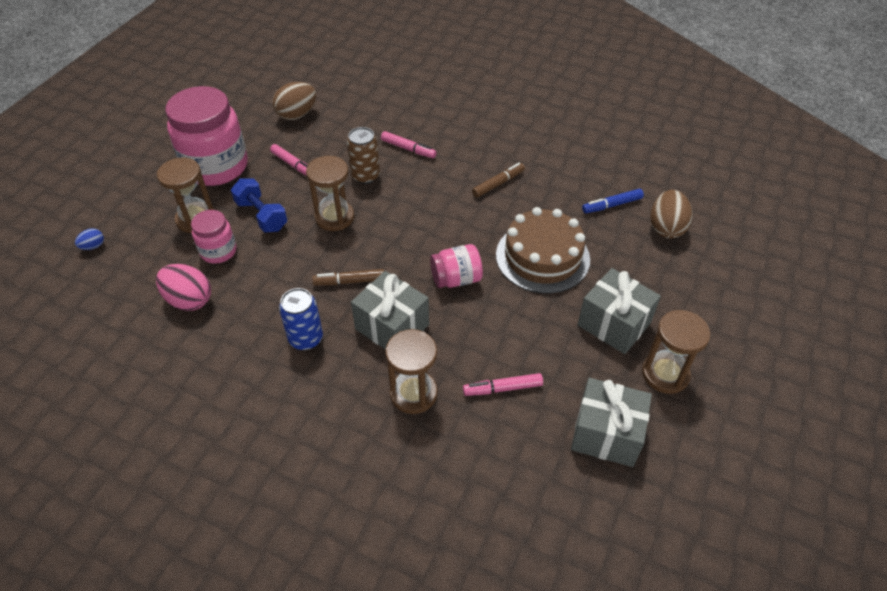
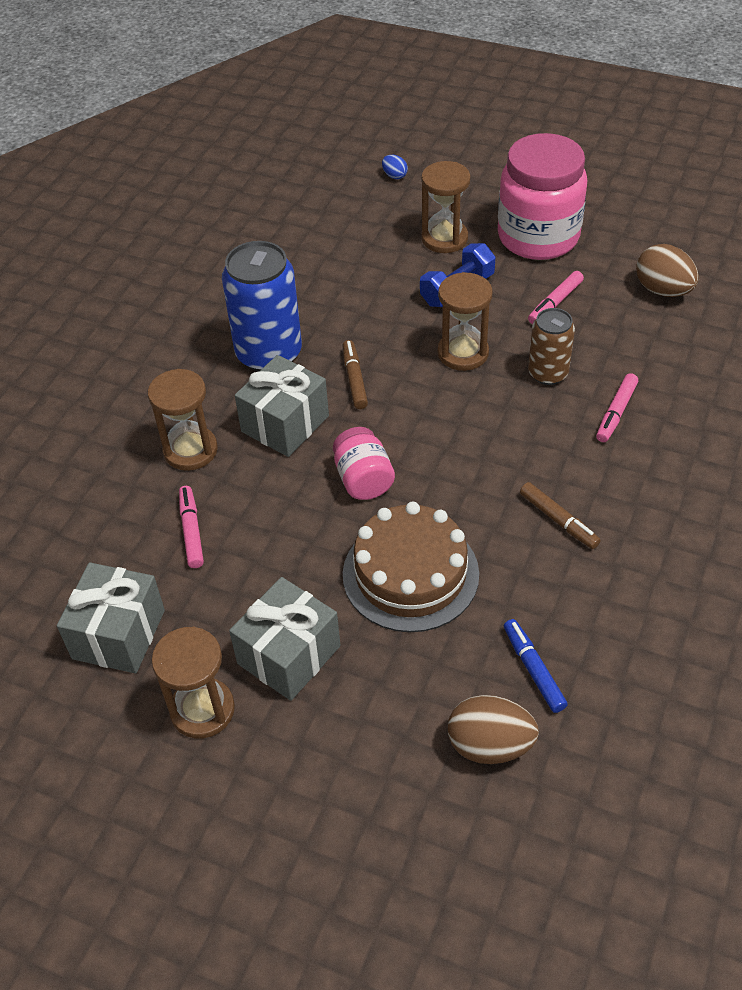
camera: 90 degrees right, 0 degrees up
(189, 300) = (322, 258): pink egg -> none
(218, 251) = (395, 265): pink jar -> none
(306, 338) = (269, 354): blue can -> blue can, size x1.70

